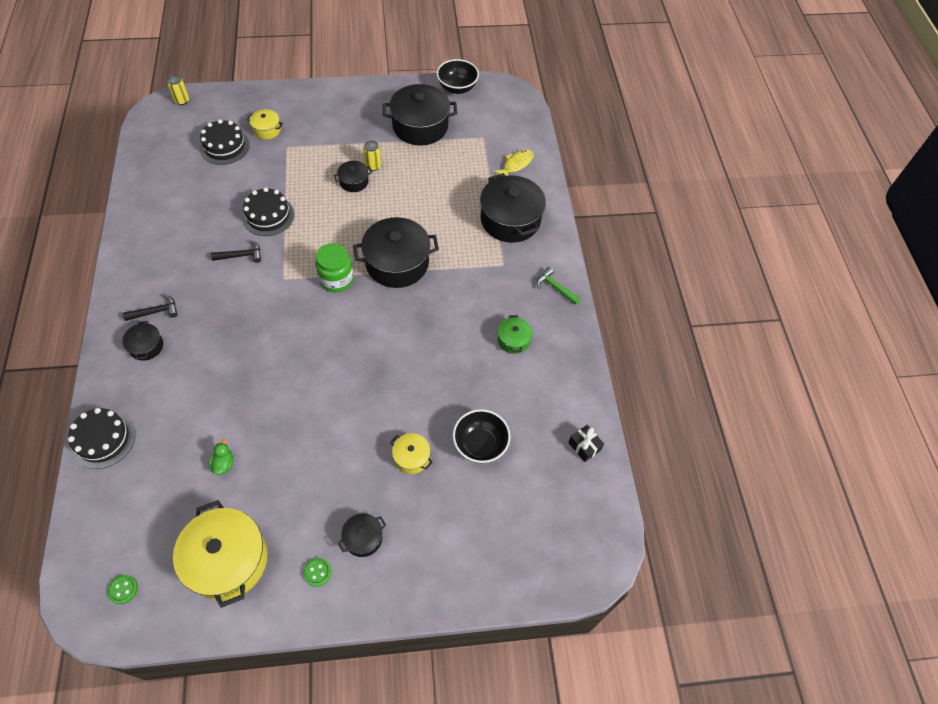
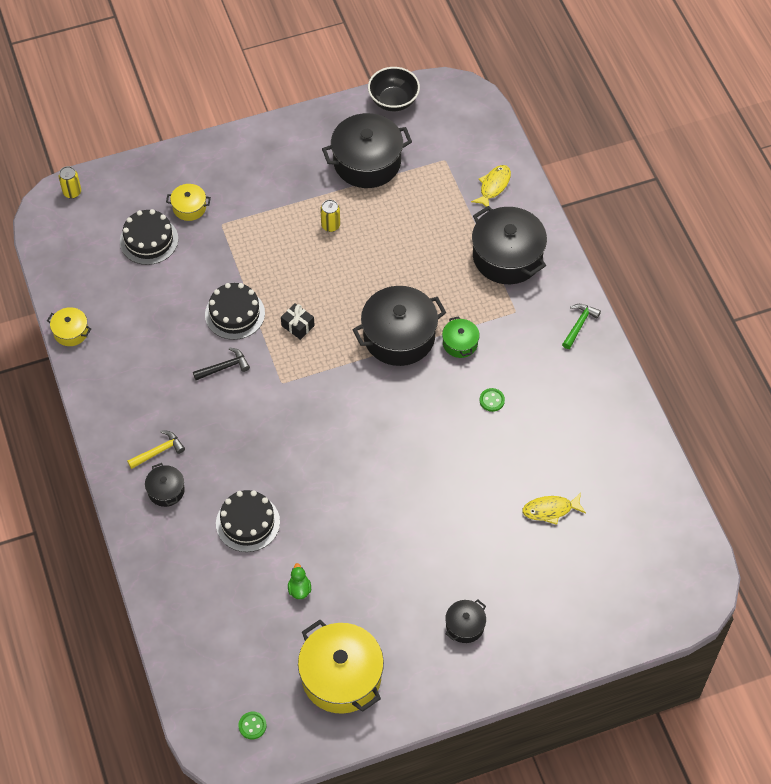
camera: 10 degrees left, 0 degrees up
(103, 439) = (166, 595): black cake -> black cake (248, 523)
(156, 312) = (159, 451): black hammer -> yellow hammer
(317, 572) = (432, 666): green button -> green button (492, 400)
(336, 279) = (340, 370): green jar -> none
(354, 182) = (316, 250): black pot -> none
(411, 457) = (485, 538): yellow pot -> yellow pot (71, 332)
(480, 445) = (550, 510): black bowl -> yellow fish
(513, 340) = (552, 393): green pot -> green pot (460, 343)
(555, 287) = (579, 324): green hammer -> green hammer turned 90 degrees clockwise
(584, 446) = (655, 487): black gift -> black gift (298, 326)

